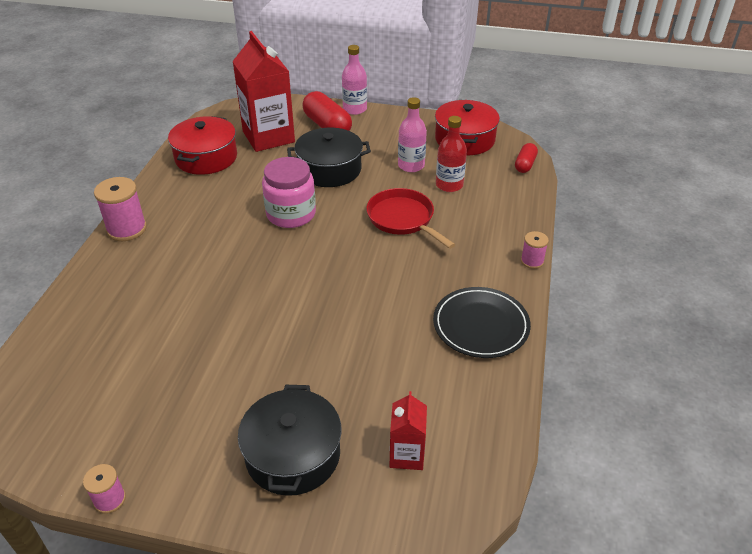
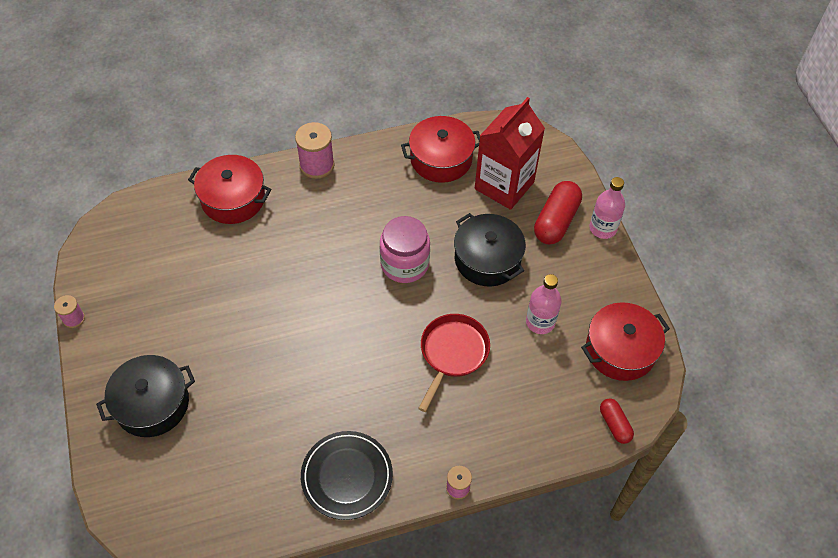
camera: 60 degrees right, 15 degrees up
(98, 300) = (233, 199): none -> red pot
(407, 455) = (184, 479): red carton -> none
(449, 185) = (530, 369): red bottle -> none
(525, 164) = (614, 424): red capsule -> red capsule turned 75 degrees clockwise

